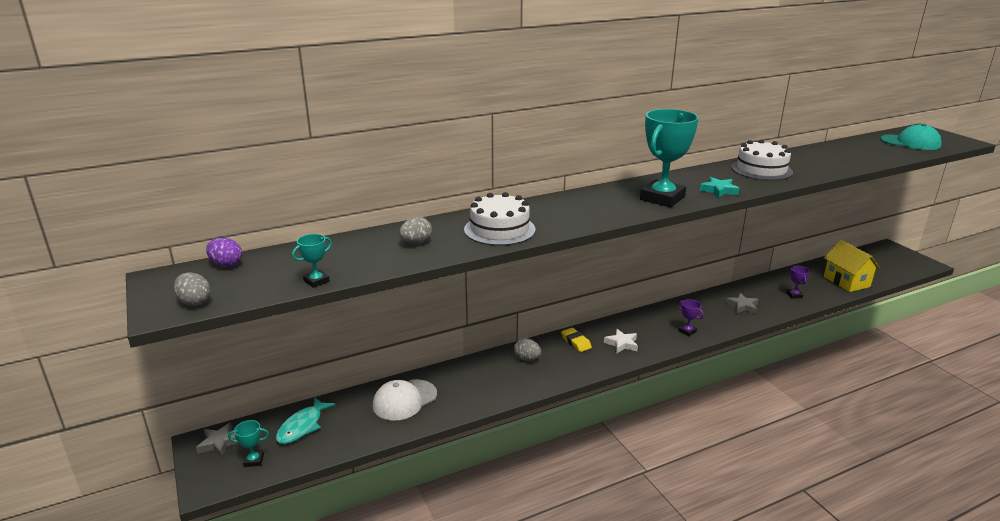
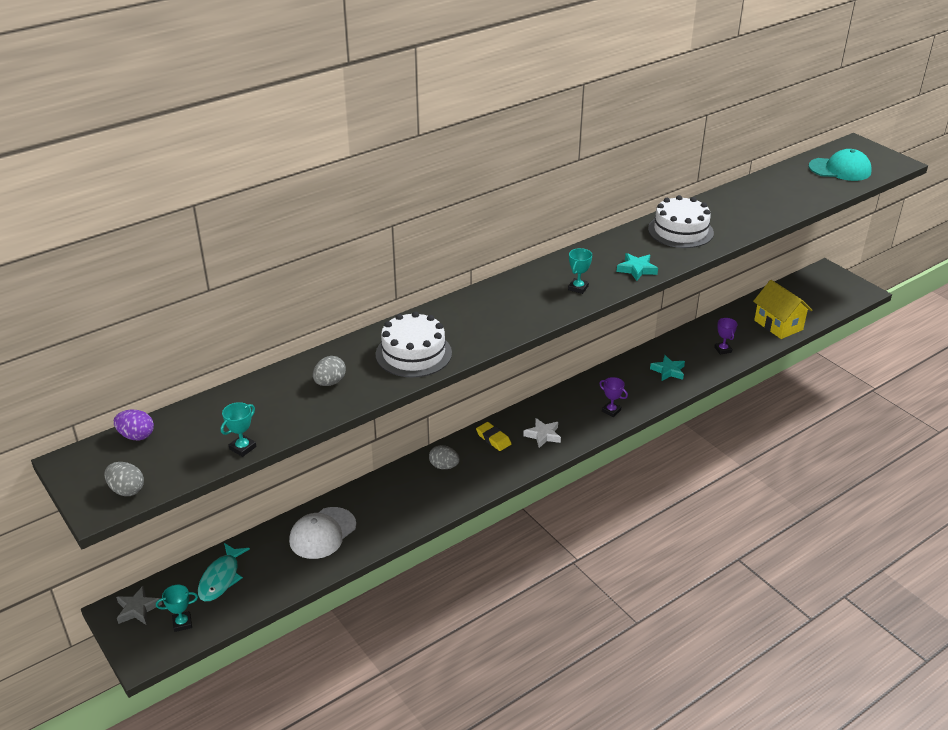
camera: 10 degrees left, 10 degrees up
(662, 198) = (578, 288): turquoise trophy -> turquoise trophy, size x0.43
(742, 306) = (668, 371): grey star -> turquoise star

